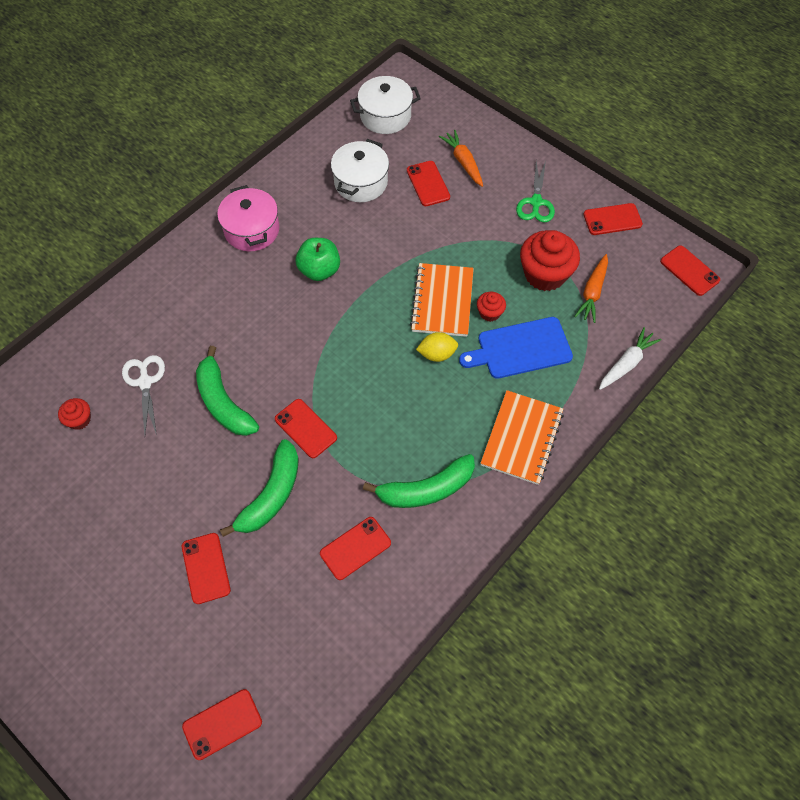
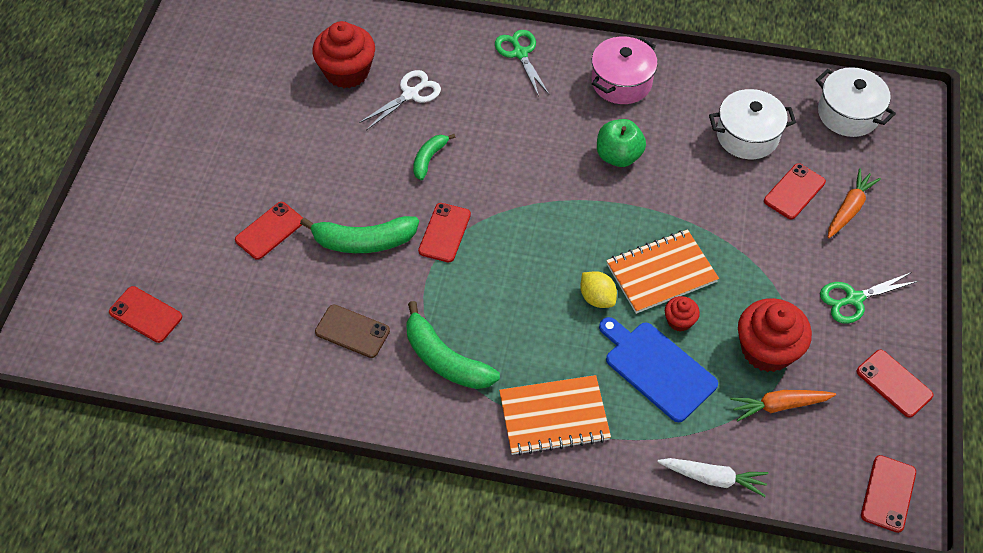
camera: 60 degrees right, 5 degrees down
(79, 419) = (347, 72): red cupcake -> red cupcake, size x2.04
(167, 281) = (520, 53): none -> green scissors
(223, 402) = (429, 159): green banana -> green banana, size x0.58
(355, 548) = (352, 331): red phone -> brown phone

